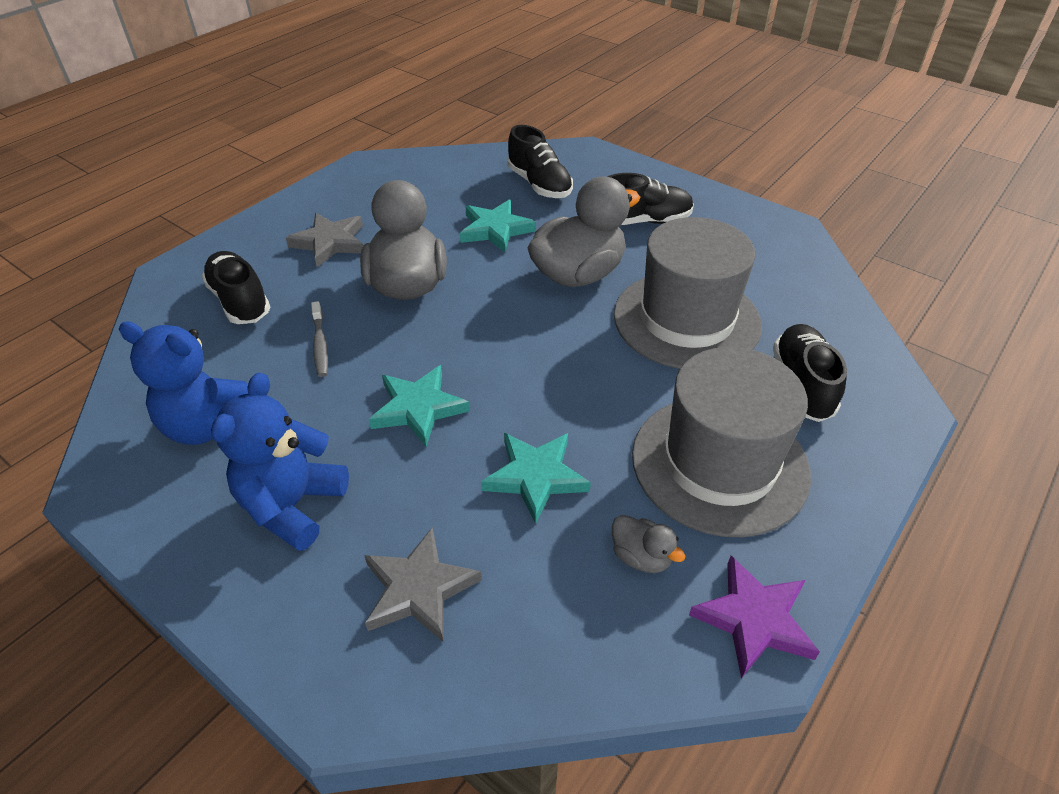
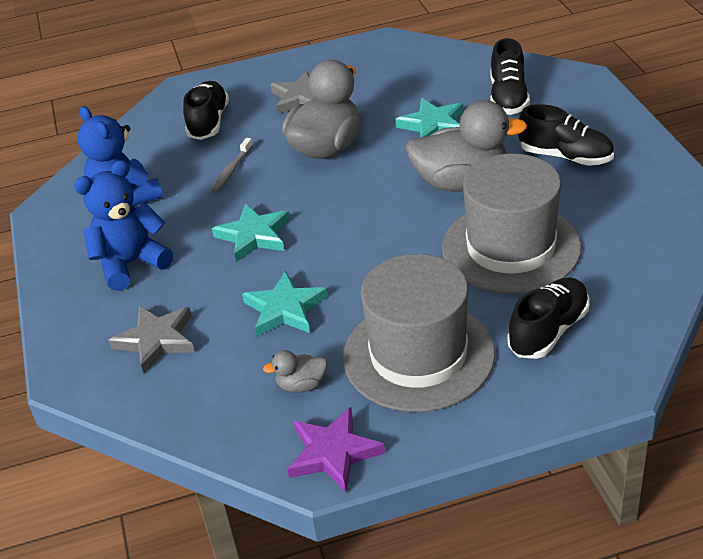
camera: 40 degrees right, 5 degrees down
(641, 557) = (301, 385): grey duck -> grey duck turned 90 degrees clockwise

